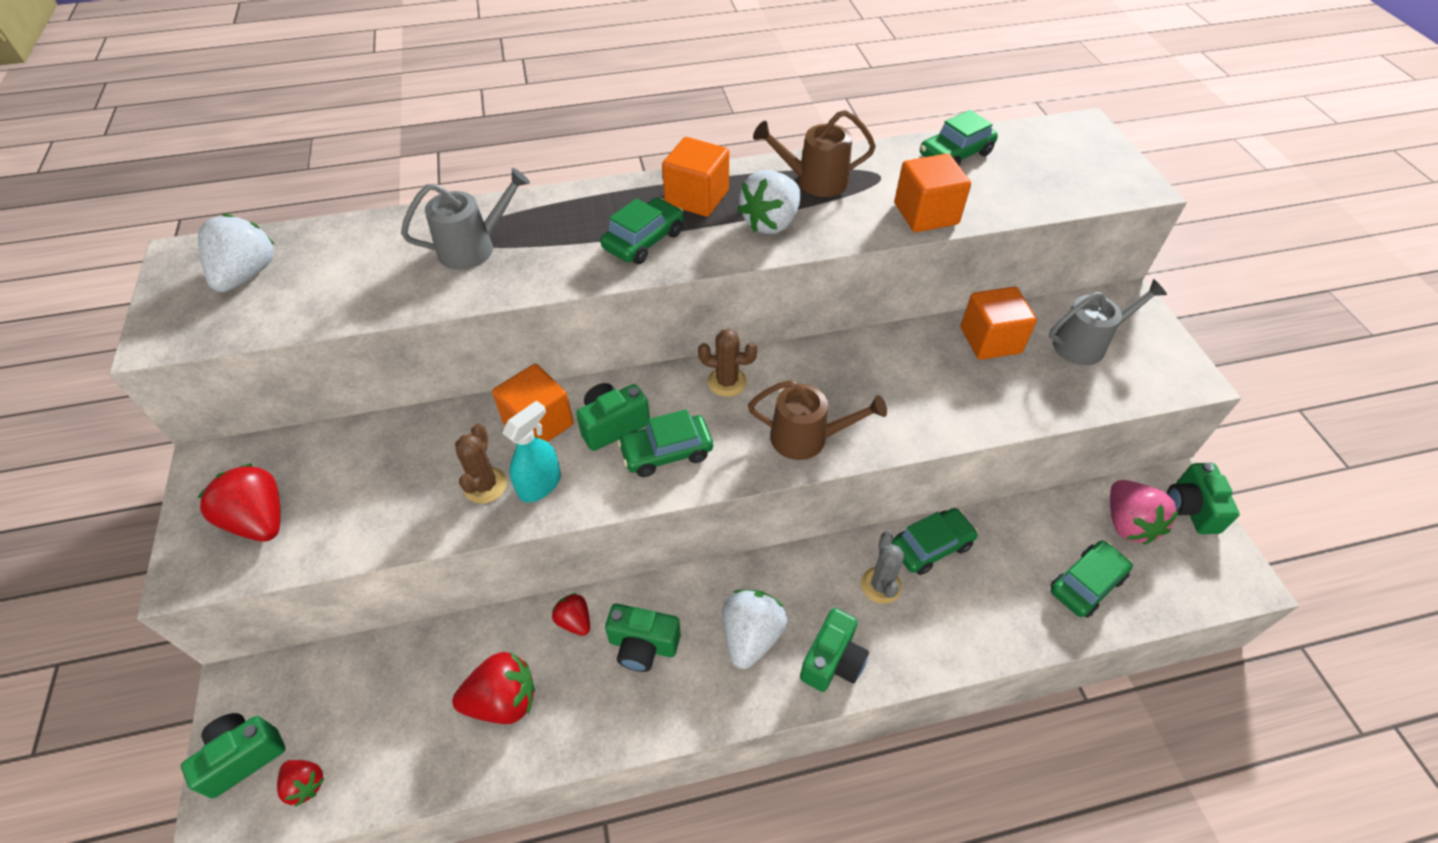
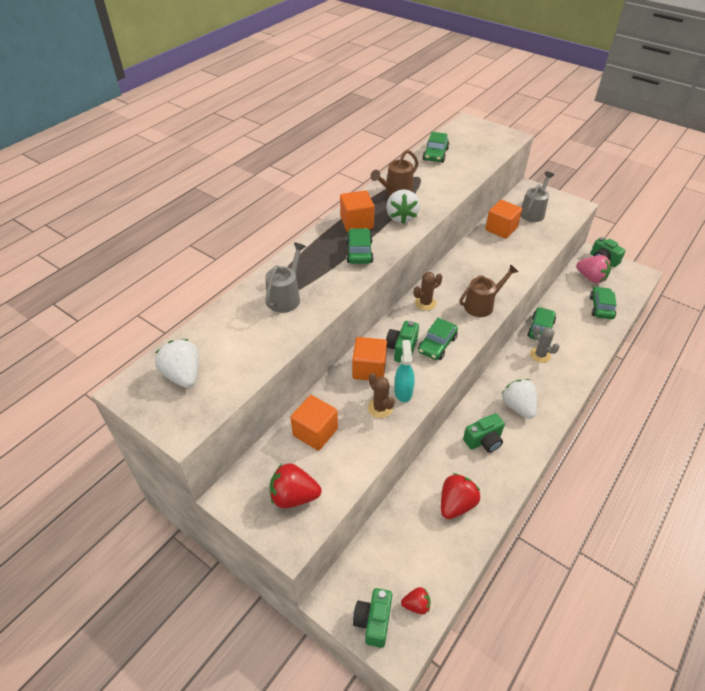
camera: 40 degrees left, 5 degrees down
(574, 621) = (446, 453): red strawberry -> none
(832, 661) = (555, 393): green camera -> none
(926, 214) = (455, 183): orange cube -> orange cube (315, 432)

